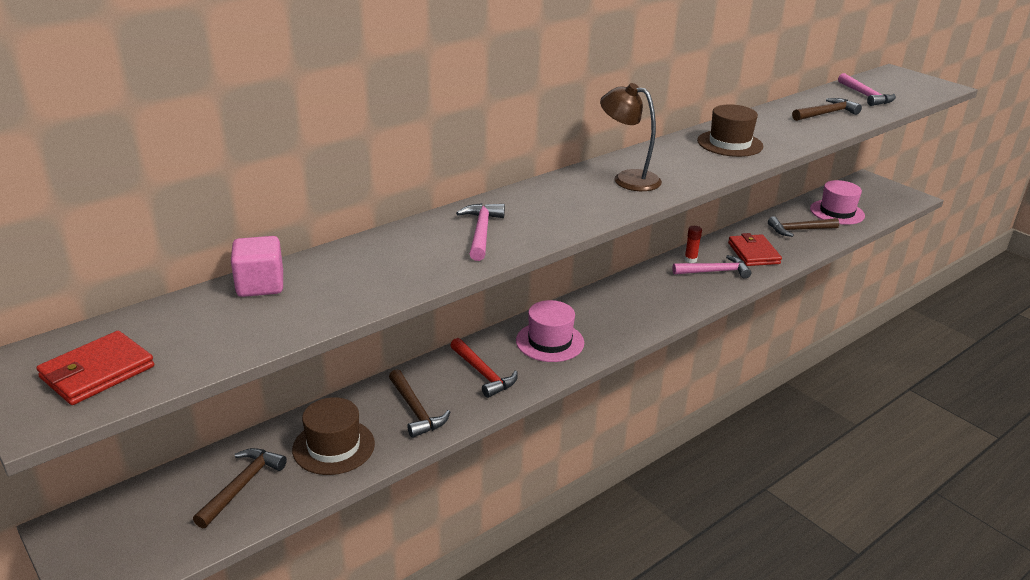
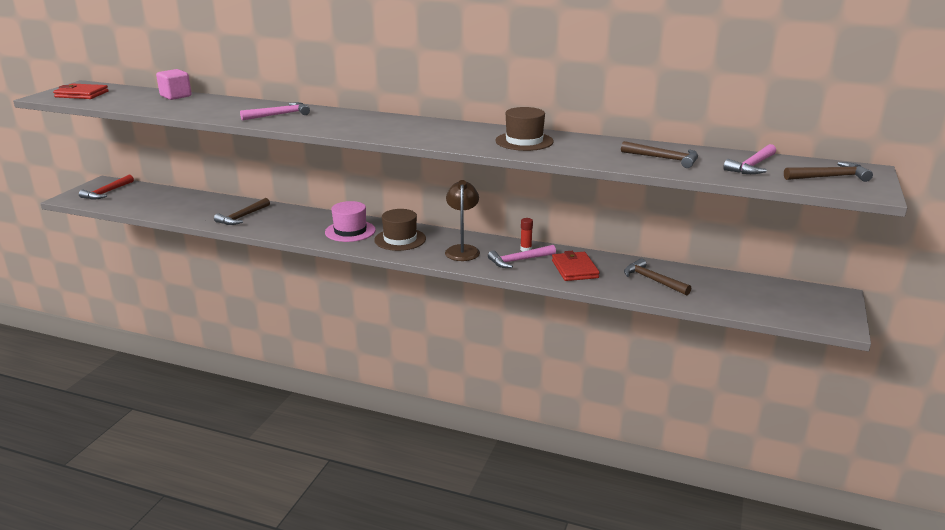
camera: 60 degrees right, 5 degrees down
(241, 486) = (151, 201): brown hammer -> brown hammer (829, 177)
(333, 447) = (195, 209): brown hat -> brown hat (400, 239)
(483, 373) = (295, 223): red hammer -> red hammer (107, 192)
(628, 179) = (407, 128): brown lamp -> brown lamp (462, 250)
(714, 271) = (519, 260): pink hammer -> pink hammer turned 105 degrees clockwise
(753, 253) = (574, 269): red wallet -> red wallet turned 60 degrees counterclockwise
(837, 212) = (723, 291): pink hat -> none

